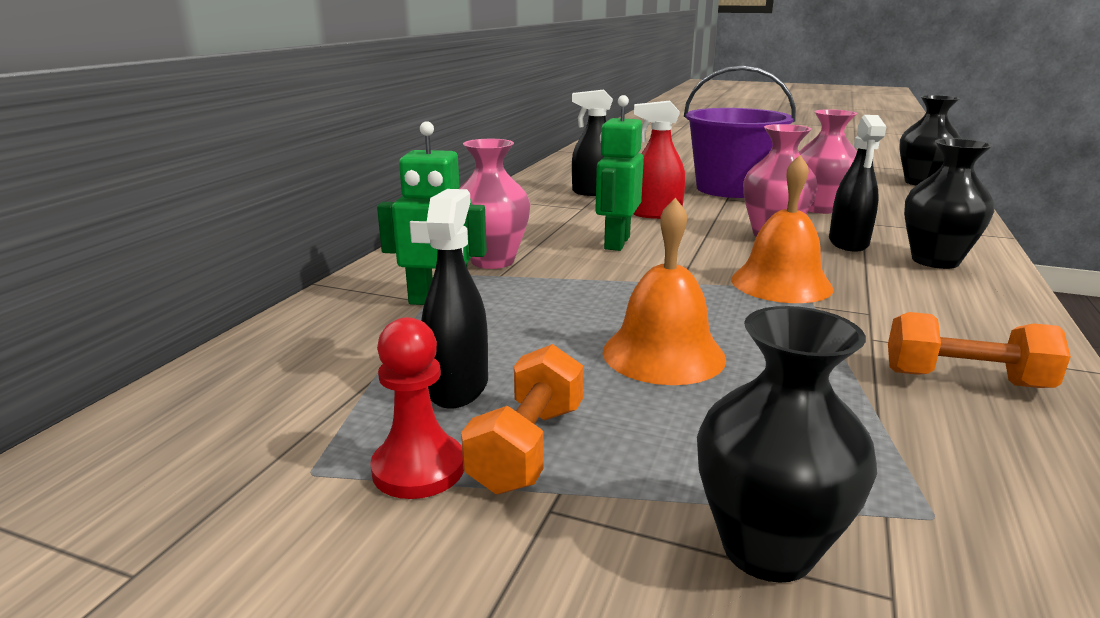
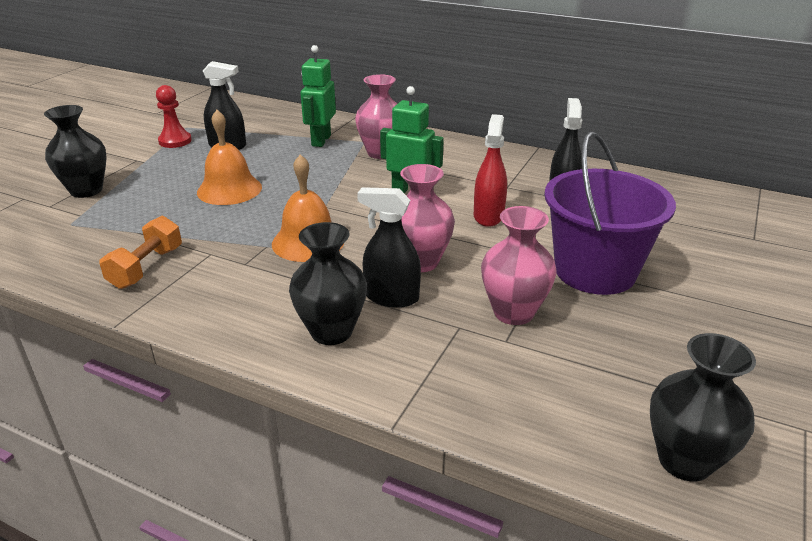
camera: 95 degrees right, 10 degrees up
(528, 447) = (174, 157): orange dumbbell -> none

